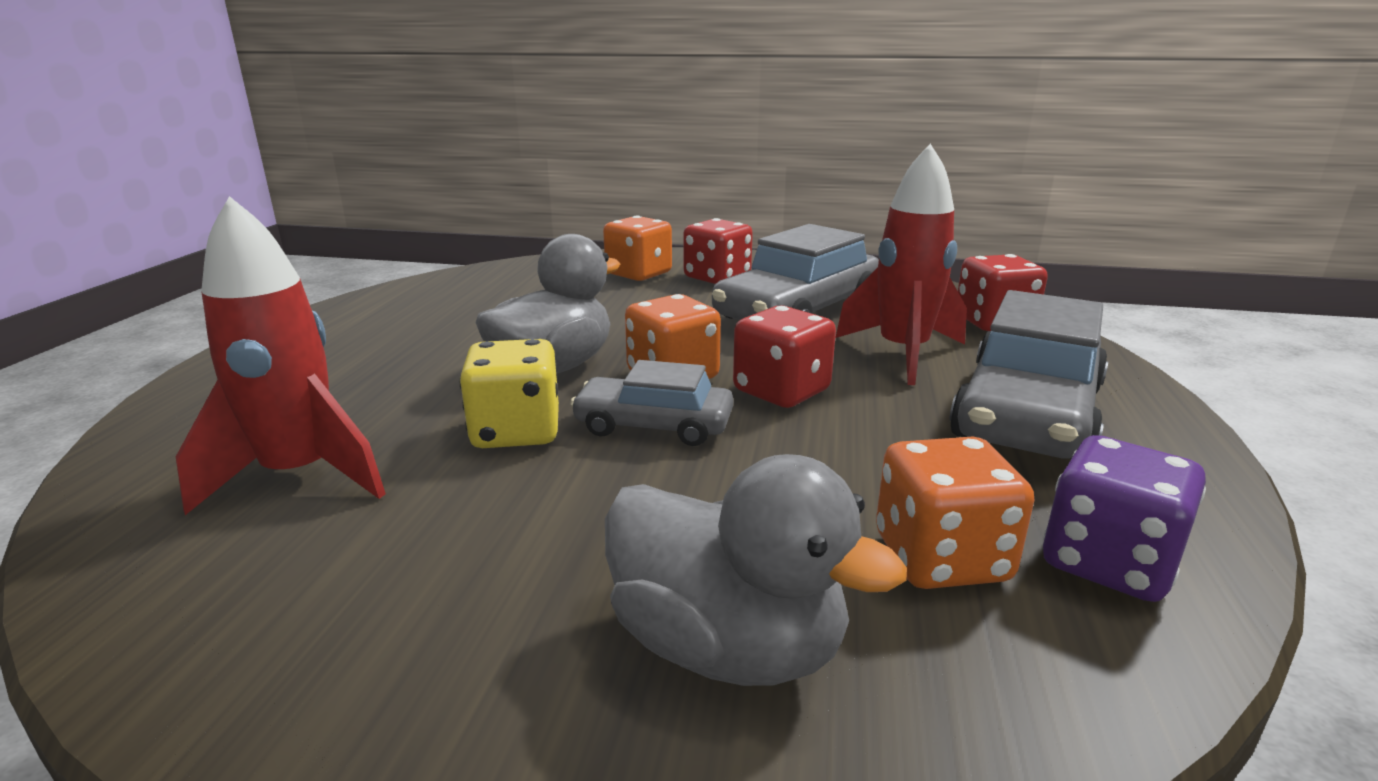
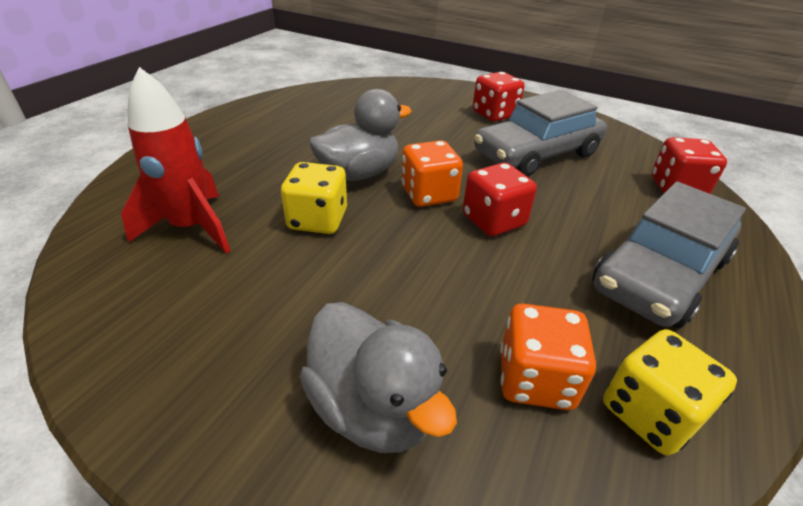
camera: 15 degrees right, 15 degrees up
(638, 274) = (443, 103): orange dice -> none
(653, 425) = (400, 232): grey car -> none
(902, 354) = (593, 204): red rocket -> none
(1107, 562) = (649, 413): purple dice -> yellow dice

